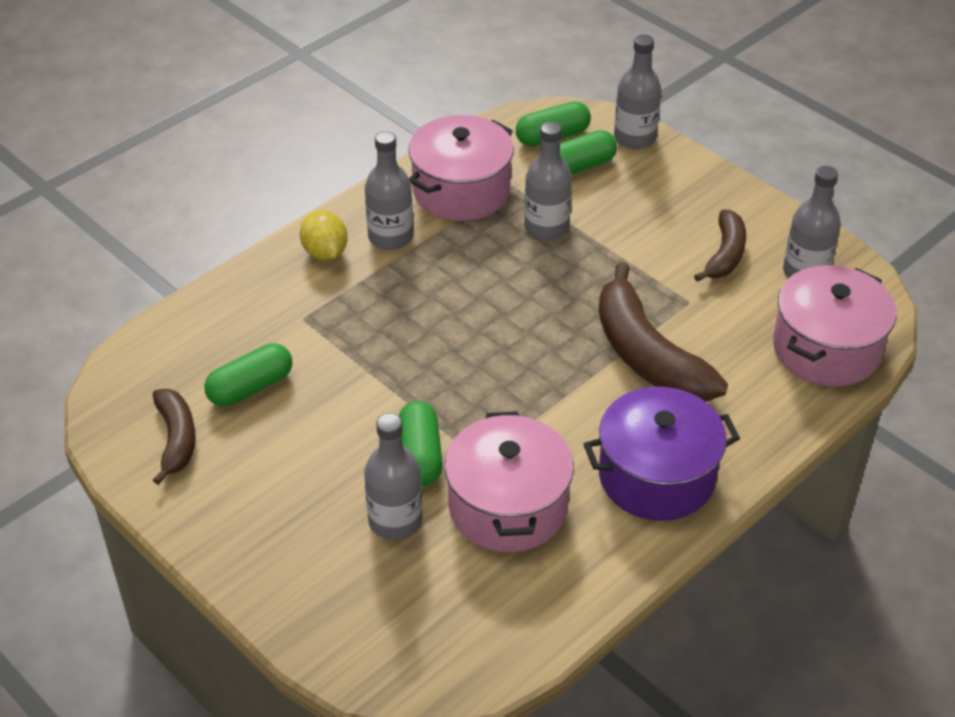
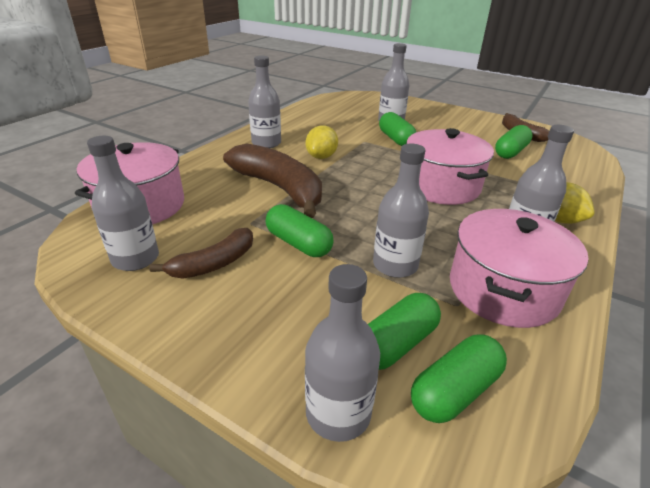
camera: 165 degrees right, 10 degrees down
(508, 506) = (341, 129): pink pot -> pink pot (441, 186)
(570, 420) = (321, 157): none -> yellow lemon
(637, 265) = (298, 243): none -> green capsule
(657, 476) = (266, 143): purple pot -> grey bottle
(725, 255) = (214, 264): brown banana -> brown banana turned 135 degrees counterclockwise

